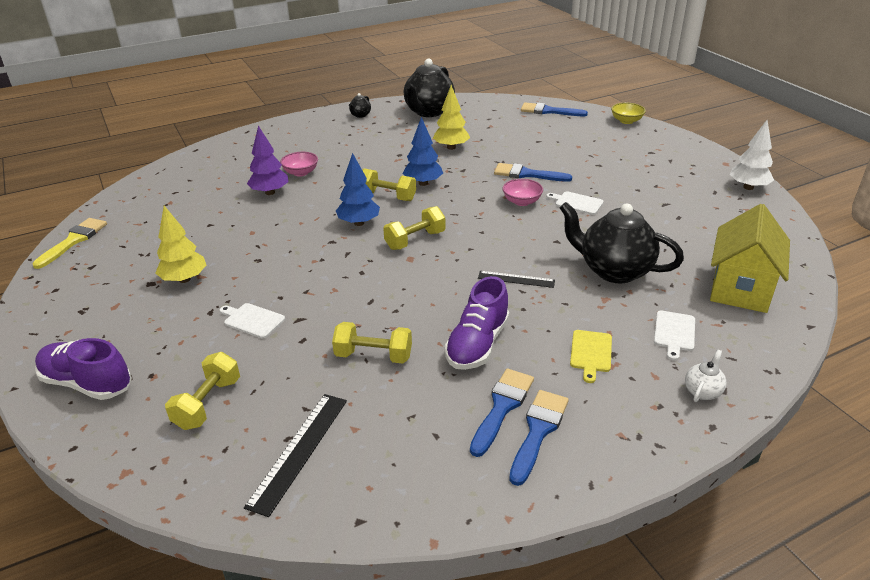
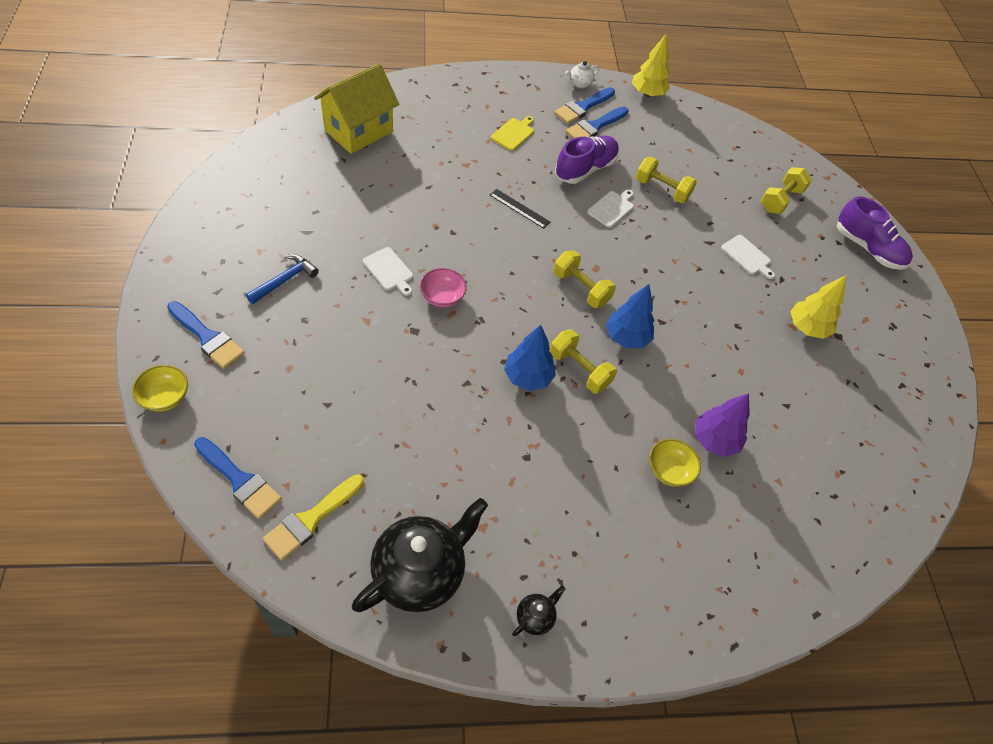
camera: 165 degrees left, 20 degrees up
(74, 240) = (934, 440): yellow brush -> yellow brush (311, 519)
(298, 451) = (725, 150): black ruler -> none
(301, 173) = (669, 470): pink bowl -> yellow bowl
(415, 240) = (581, 288): yellow dumbbell -> yellow dumbbell turned 60 degrees clockwise
(451, 147) = (450, 442): yellow tree -> yellow tree (647, 94)
(527, 174) = (400, 340): blue brush -> blue brush (207, 337)
(614, 270) = (434, 183): black teapot -> none
(639, 177) = (285, 280): none -> blue hammer
(674, 333) = (445, 123): white cutting board -> white cutting board (612, 208)
(702, 391) = (468, 88): white teapot -> white teapot (579, 84)
(748, 187) = (199, 216): white tree -> none

